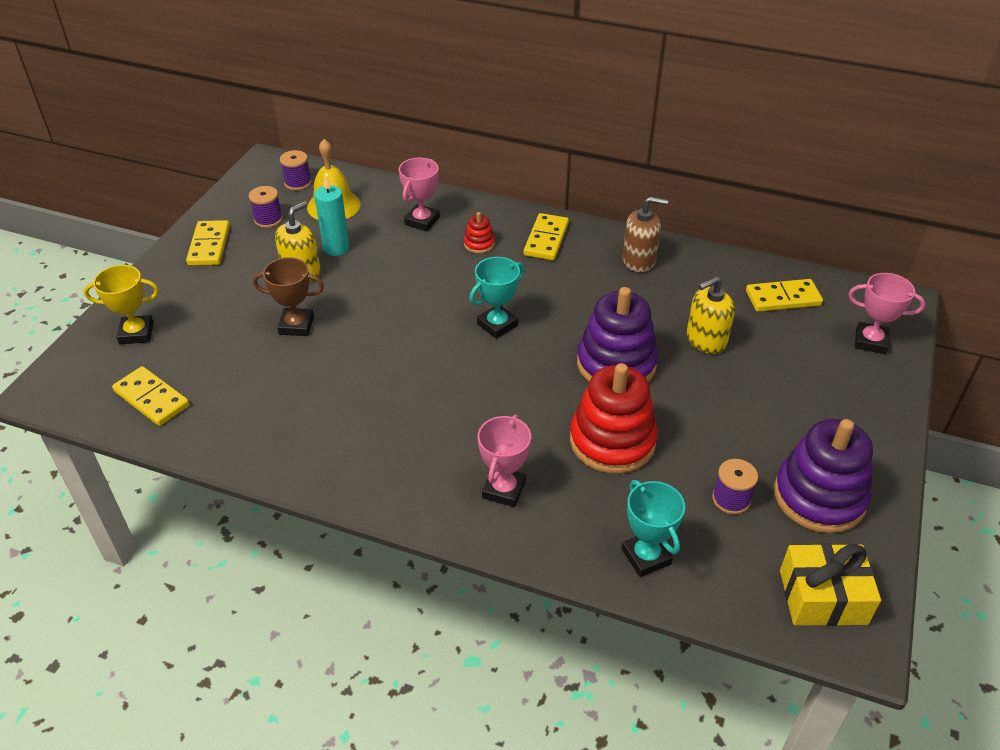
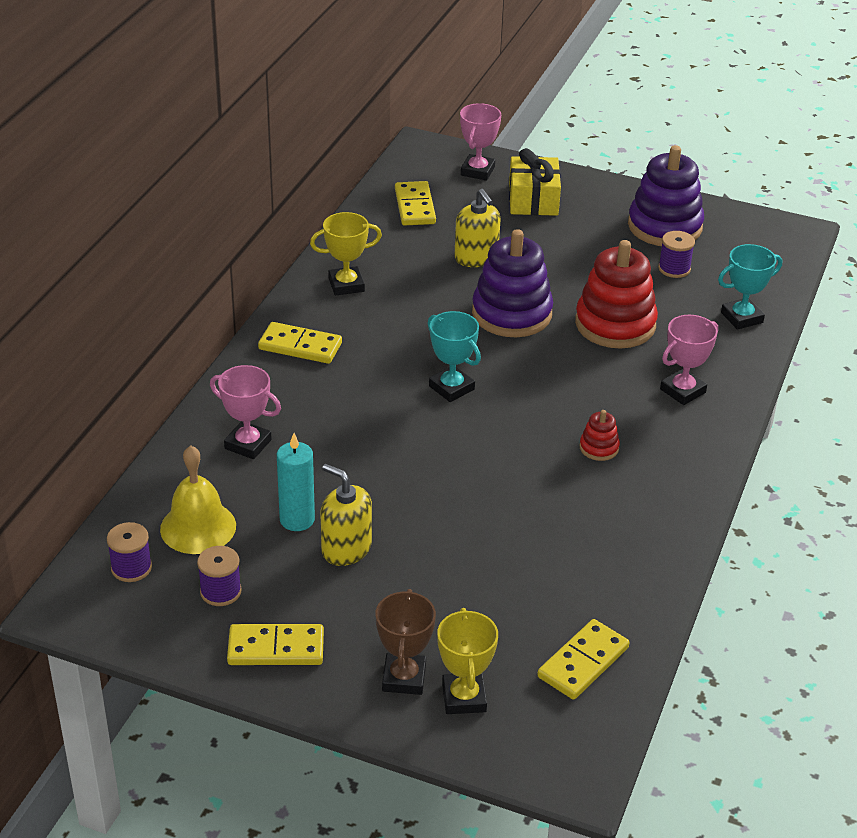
camera: 90 degrees left, 5 degrees down
(296, 325) = (450, 546): brown trophy -> brown trophy (404, 678)
(479, 244) = (303, 397): red stacking toy -> red stacking toy (599, 448)
(504, 490) = (682, 391): pink trophy -> pink trophy turned 60 degrees counterclockwise
(639, 260) = (346, 285): brown soap dispenser -> yellow trophy
(823, 597) = (762, 240): yellow gift -> yellow gift (533, 200)

